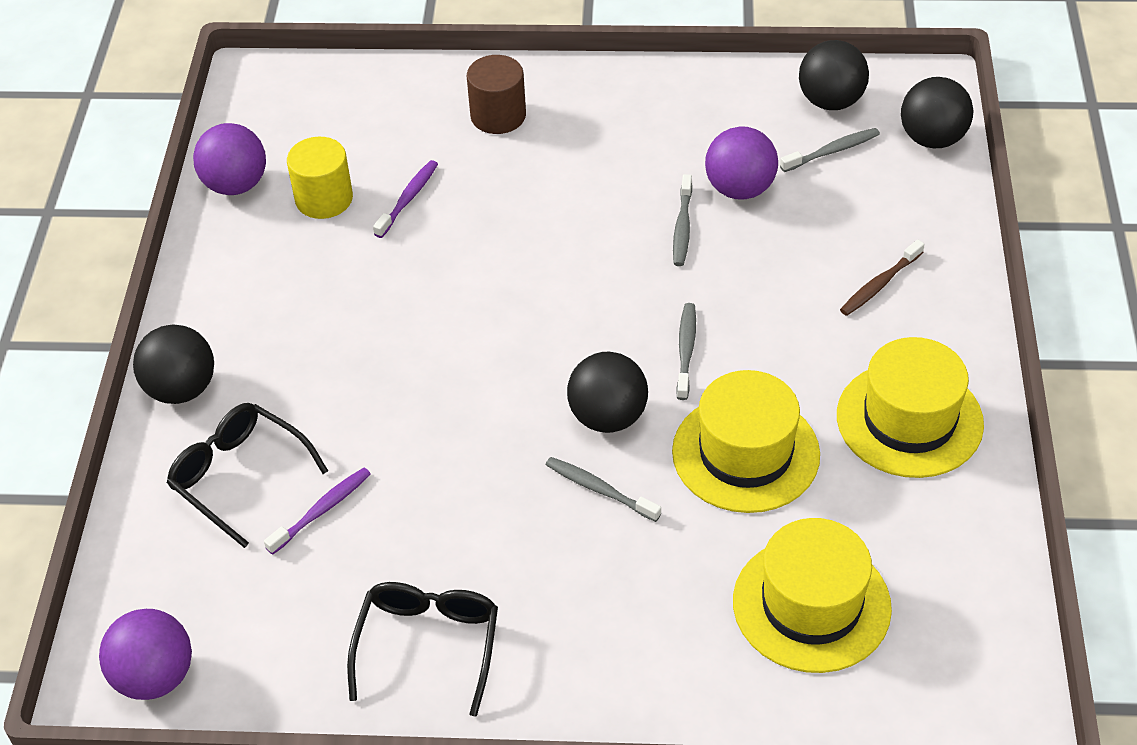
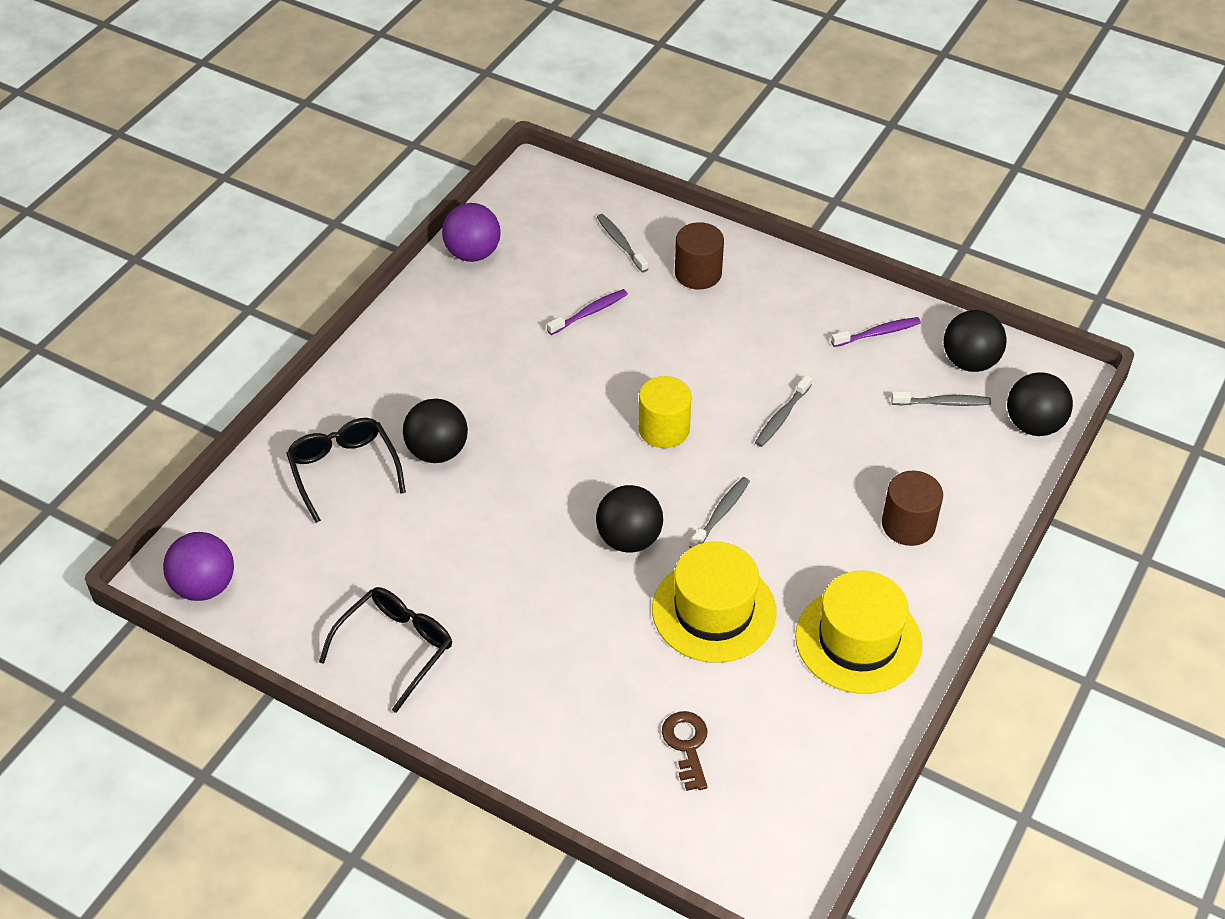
camera: 25 degrees right, 0 degrees up
(181, 389) = (343, 391): black ball -> black ball (437, 451)
(321, 511) = (383, 519): purple toothbrush -> purple toothbrush (877, 333)
(324, 199) = (529, 289): yellow cylinder -> yellow cylinder (664, 429)
(600, 490) = (588, 590): grey toothbrush -> grey toothbrush (621, 243)
(740, 189) = (847, 404): purple ball -> none
(811, 604) = (687, 745): yellow hat -> brown key
(880, 284) = (908, 525): brown toothbrush -> brown cylinder

